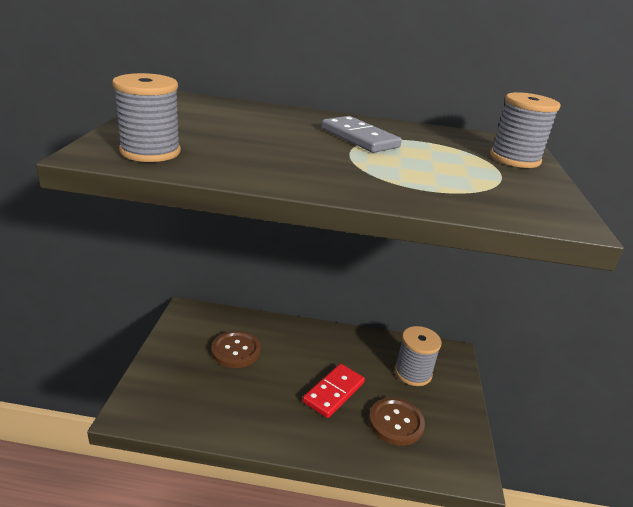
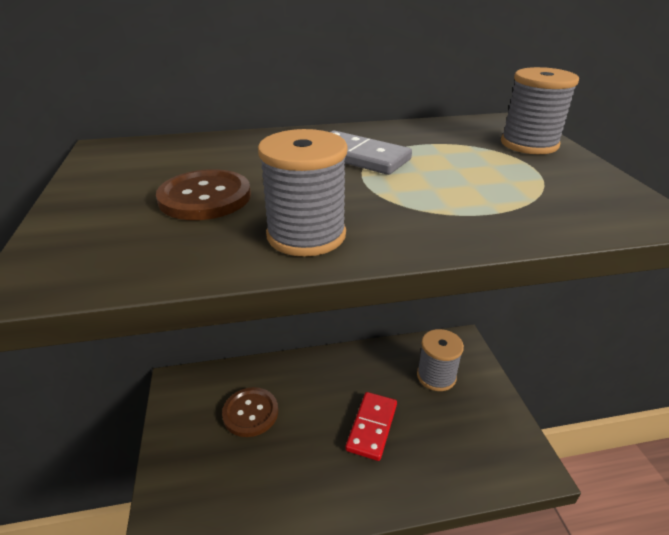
camera: 15 degrees left, 5 degrees up
(150, 152) = (119, 251): grey spool -> grey spool (306, 235)
(396, 422) = (446, 439): brown button -> brown button (205, 197)

